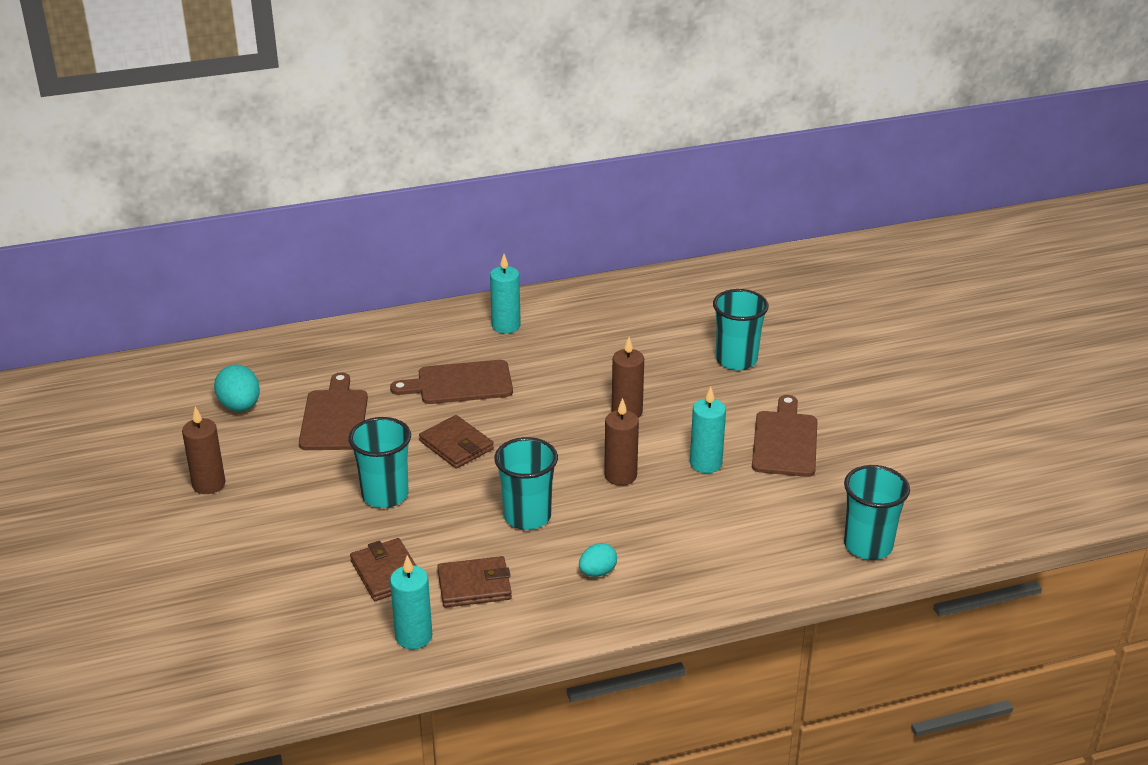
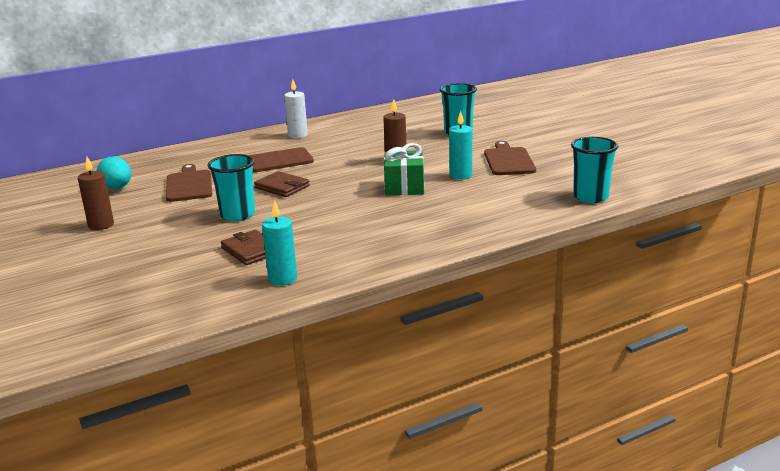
camera: 10 degrees left, 10 degrees down
(474, 585) = (320, 248): brown wallet -> none
(506, 326) = (298, 135): turquoise candle -> white candle
(527, 516) = (346, 212): turquoise cup -> none
(597, 572) = (408, 231): turquoise egg -> none
(620, 475) = (404, 187): brown candle -> green gift

